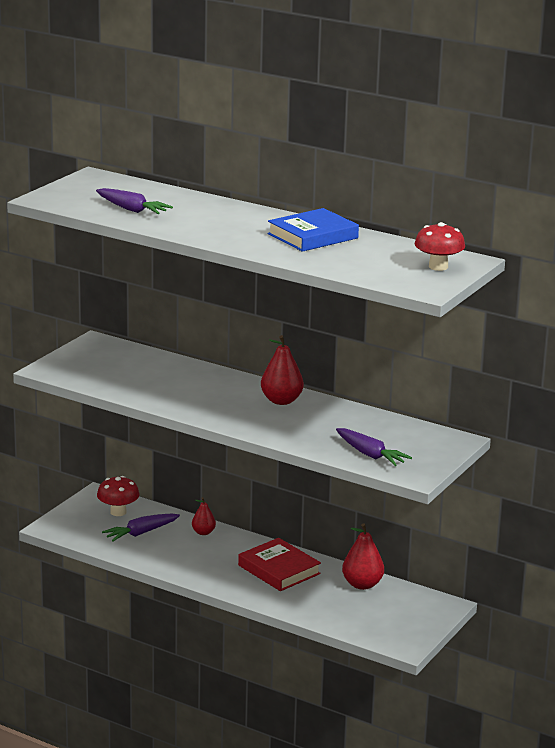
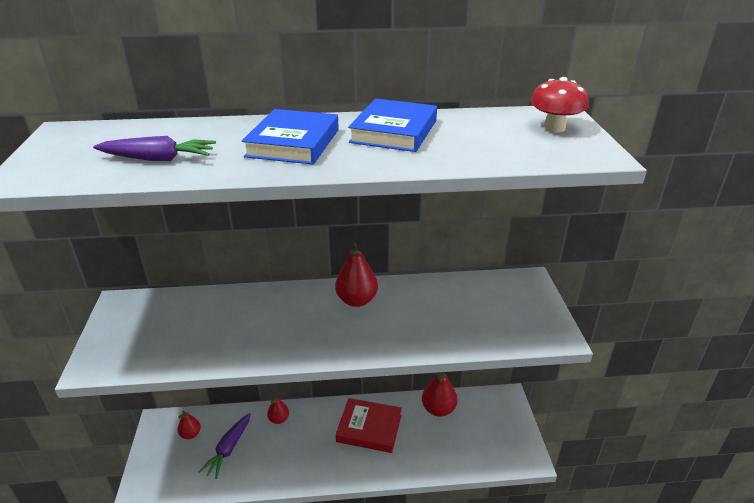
camera: 35 degrees left, 10 degrees up
(118, 512) = (190, 434): red mushroom -> red pear
(230, 224) = (293, 143): none -> blue book
(370, 454) = (496, 329): purple carrot -> none

